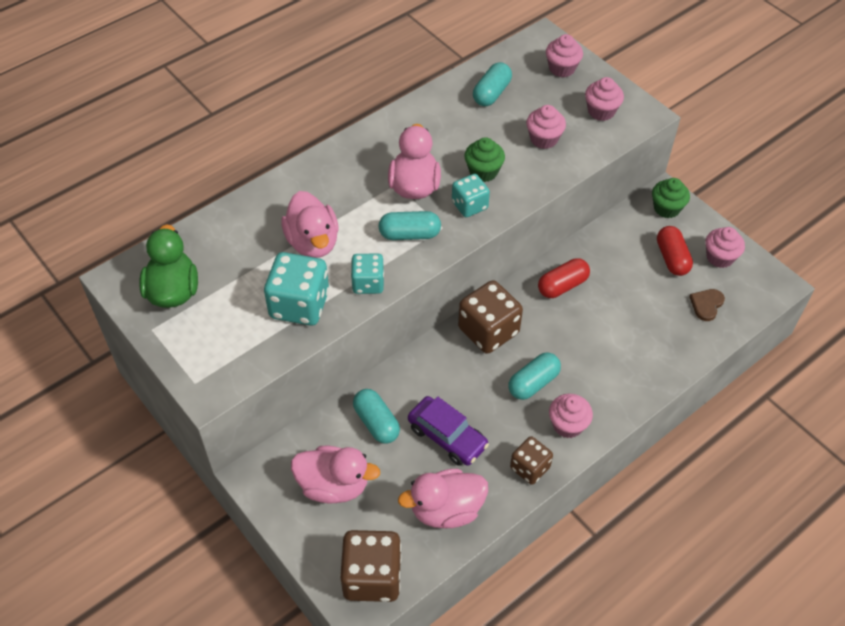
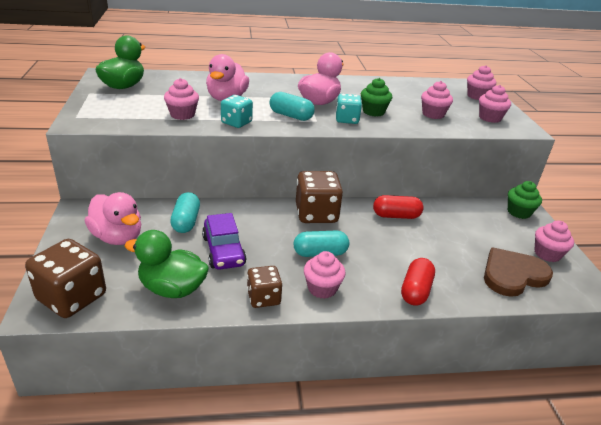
camera: 30 degrees right, 20 degrees down
(299, 305) = (182, 115): turquoise dice -> pink cupcake
(446, 510) = (172, 289): pink duck -> green duck
(491, 93) = (415, 90): turquoise capsule -> none
(672, 258) = (502, 238): red capsule -> red capsule (416, 290)
(706, 305) = (513, 275): brown heart -> brown heart, size x1.93

